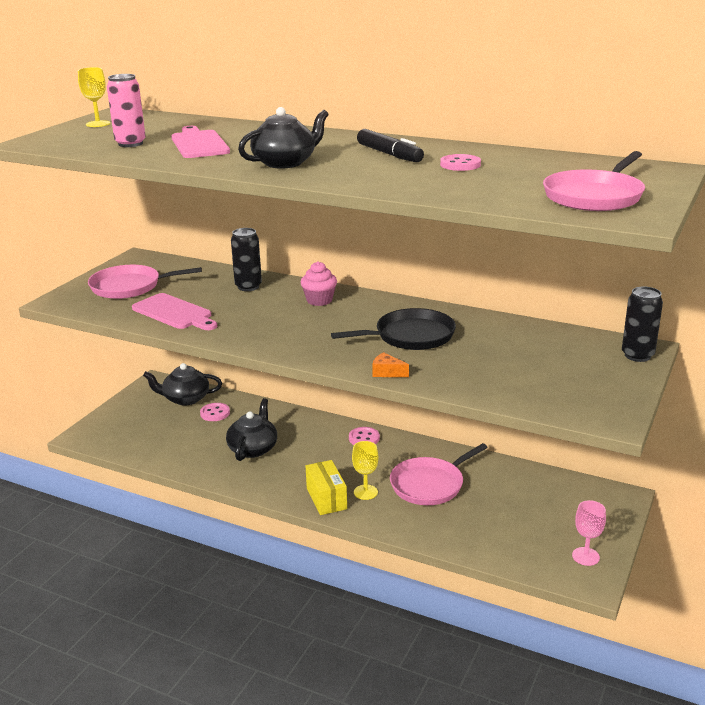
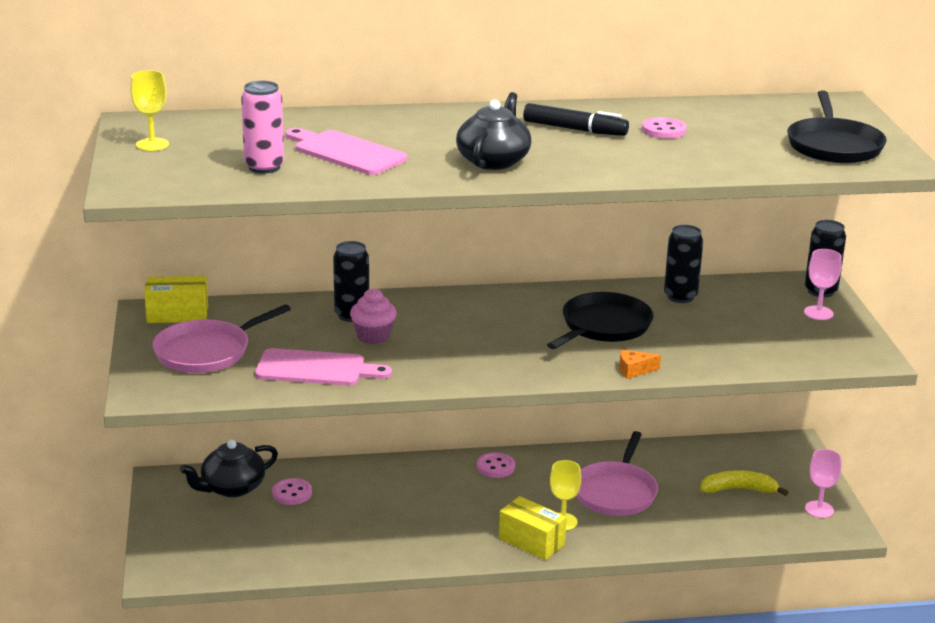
camera: 35 degrees left, 0 degrees up
(149, 262) = (177, 314): none -> yellow box
(253, 448) = (389, 518): black teapot -> none
(319, 300) = (456, 311): pink cupcake -> pink cupcake (373, 336)
(504, 330) = (680, 297): none -> black can
(531, 516) = (738, 489): none -> yellow banana
(595, 196) = (833, 145): pink pan -> black pan
(611, 371) = (818, 313): none -> pink goblet

